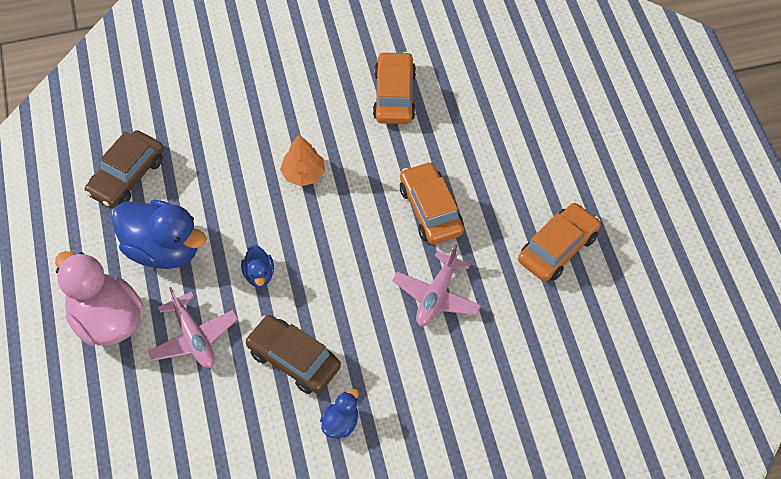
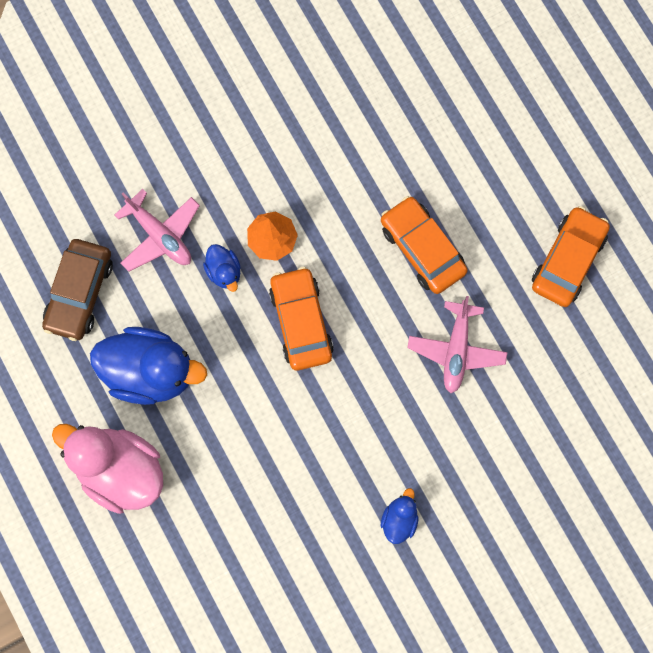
camera: 15 degrees left, 20 degrees up
(194, 337) = (219, 465): pink plane -> pink plane (160, 235)
(259, 275) = (263, 374): blue duck -> blue duck (224, 271)
(293, 360) = (330, 462): brown car -> none
(394, 95) = (342, 113): orange car -> orange car (301, 322)

